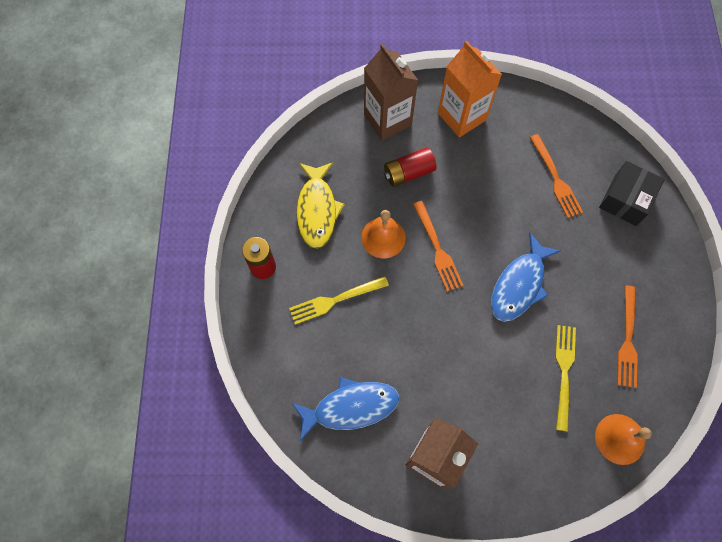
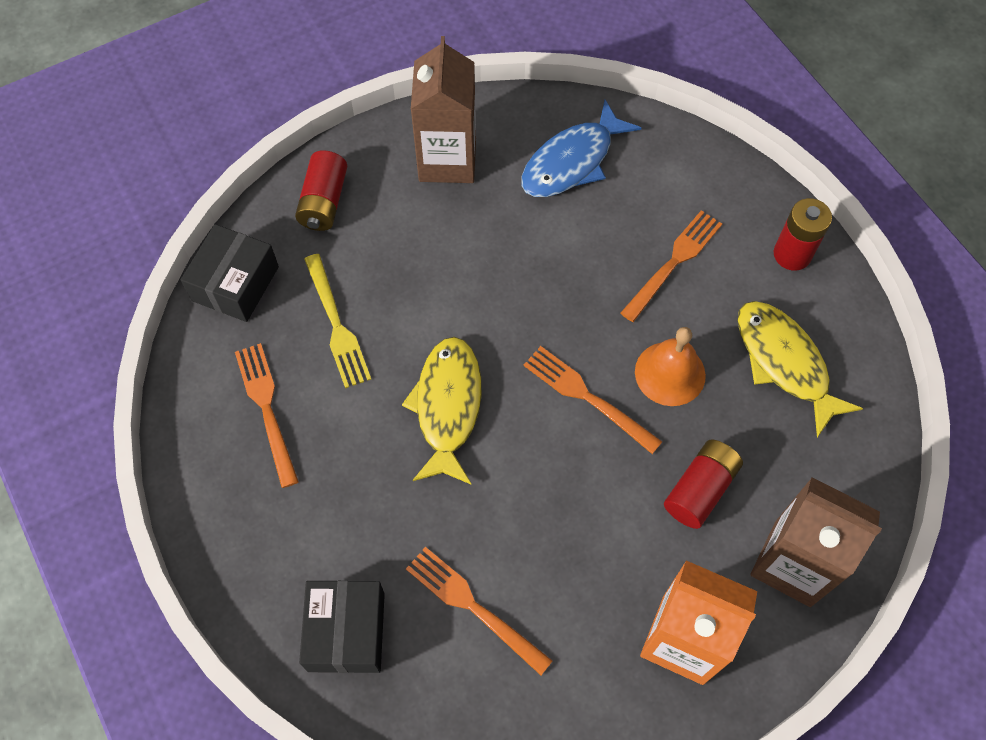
camera: 150 degrees right, 5 degrees down
(335, 300) = (673, 262): yellow fork -> orange fork
(519, 285) = (447, 407): blue fish -> yellow fish
(535, 472) = (324, 202): none -> red battery
(620, 439) = (235, 283): orange bell -> black box

